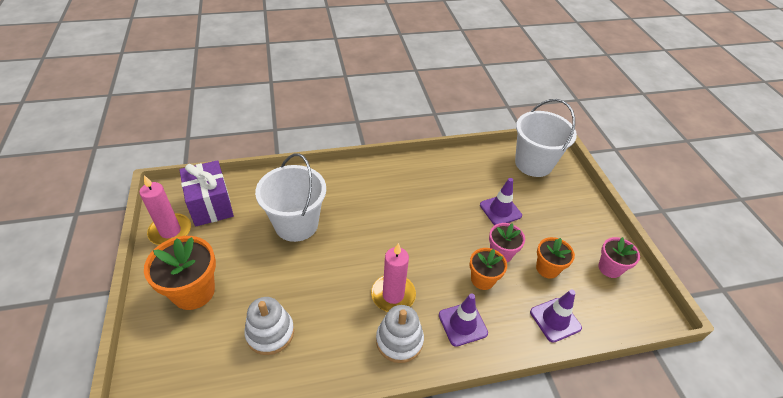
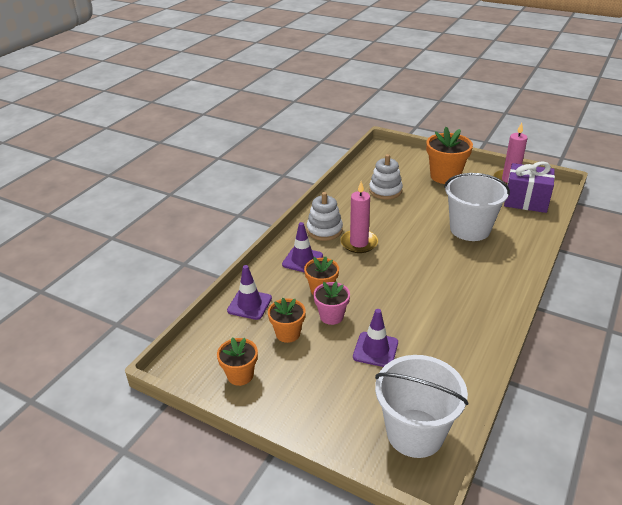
camera: 135 degrees right, 10 degrees down
(610, 268) = (240, 375): pink flower pot -> orange flower pot

